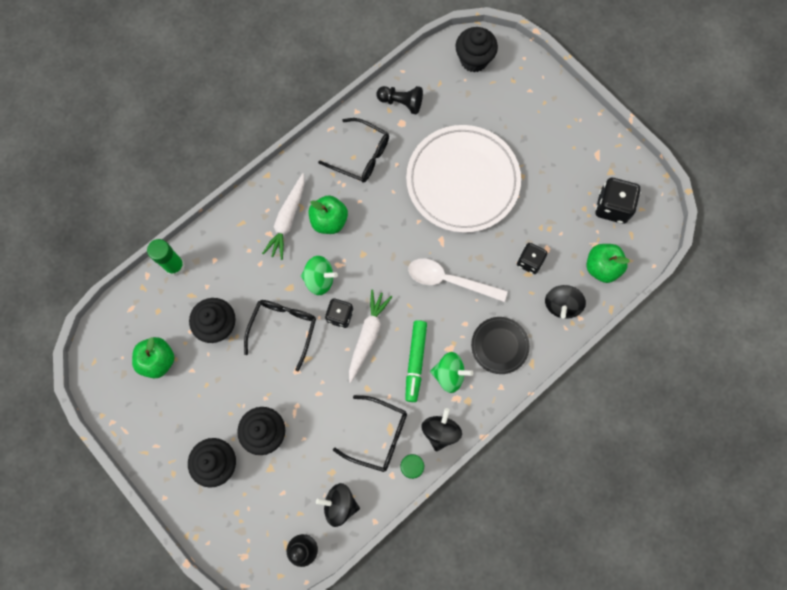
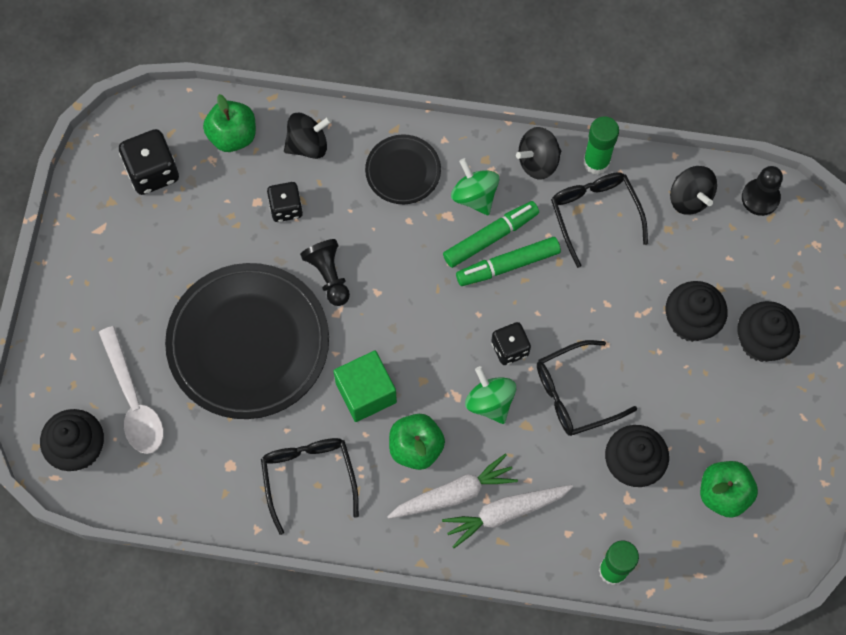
camera: 130 degrees left, 5 degrees down
(367, 336) = (506, 304): white carrot -> white carrot (505, 513)
(382, 219) = (366, 393): none -> green cube
(390, 357) = (508, 265): none -> green marker
(401, 102) = (204, 487): black pawn -> black pawn (329, 276)
(449, 280) = (375, 270): white spoon -> white spoon (133, 401)
(462, 181) = (248, 343): white plate -> black plate

